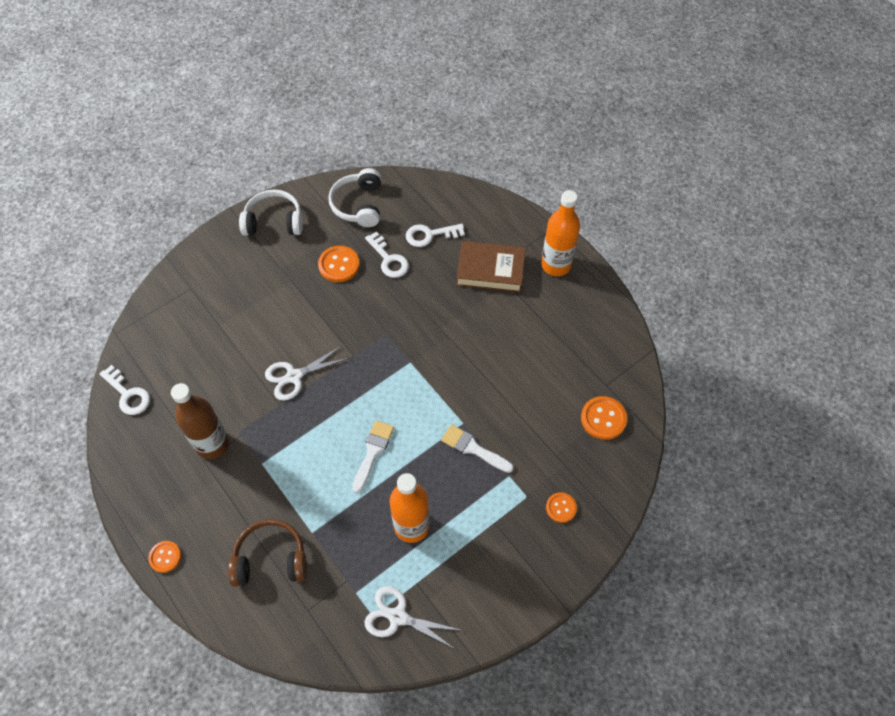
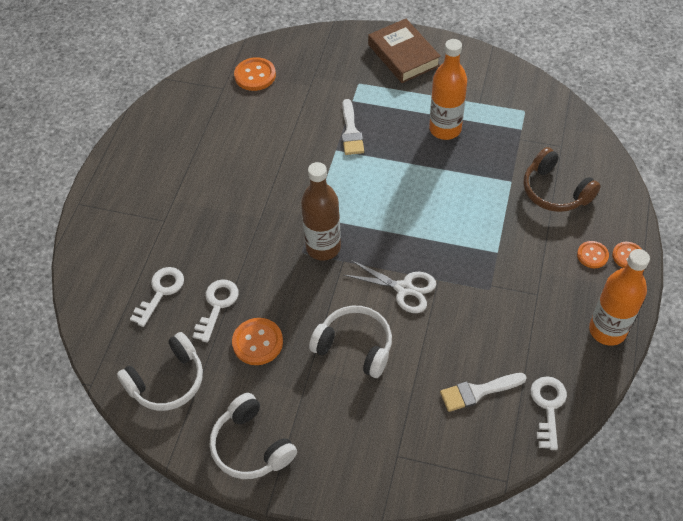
camera: 125 degrees left, 5 degrees down
(212, 444) = (519, 299): brown bottle -> brown bottle (323, 247)
(282, 316) = (355, 346): none -> white headphones
(373, 452) = (414, 188): white brush -> white brush (478, 392)
(397, 617) = (511, 98): white scissors -> none
(430, 235) = (160, 292): white key -> white key turned 105 degrees counterclockwise
(490, 270) = (167, 220): brown book -> brown book (403, 55)
(556, 265) = (124, 179): orange bottle -> orange bottle (607, 330)
(561, 508) = (348, 62): orange button -> orange button (592, 255)

